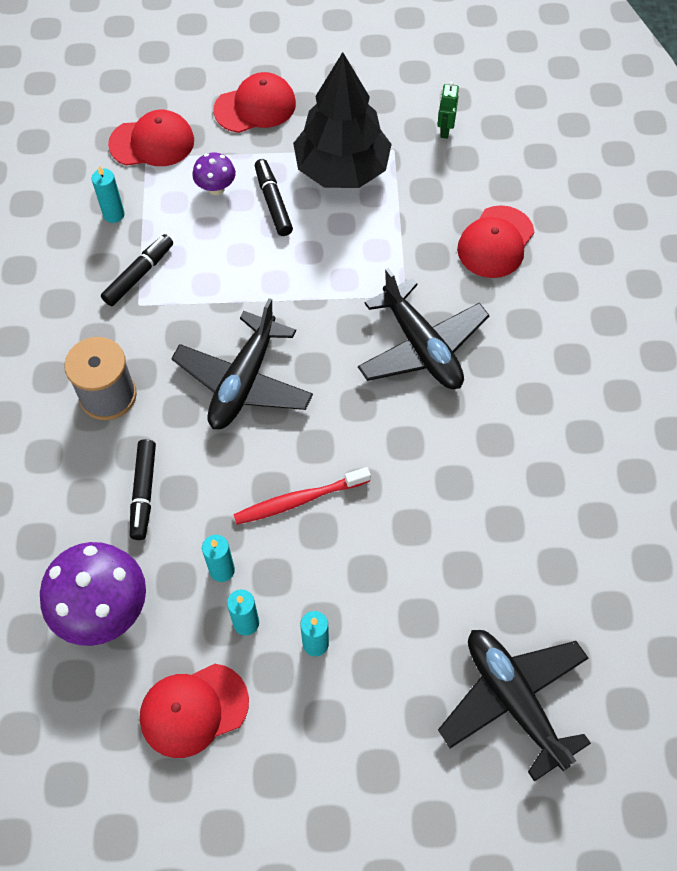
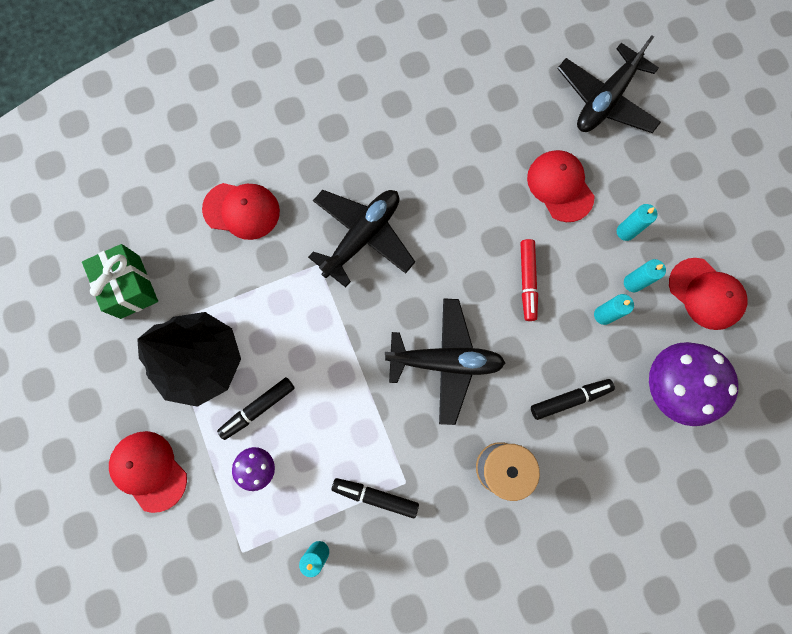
camera: 110 degrees left, 15 degrees up
(152, 142) = (222, 554): red cap -> red cap (560, 187)
(299, 500) = (527, 281): red toothbrush -> red marker
(445, 130) = (130, 287): green robot -> green gift

